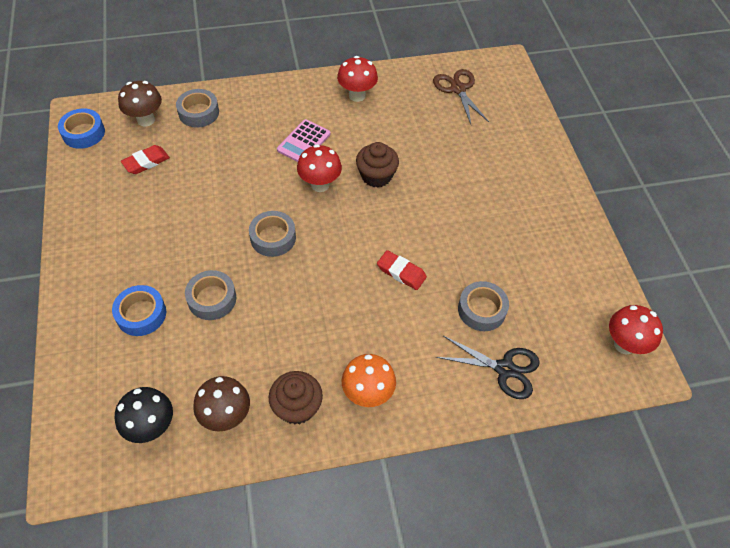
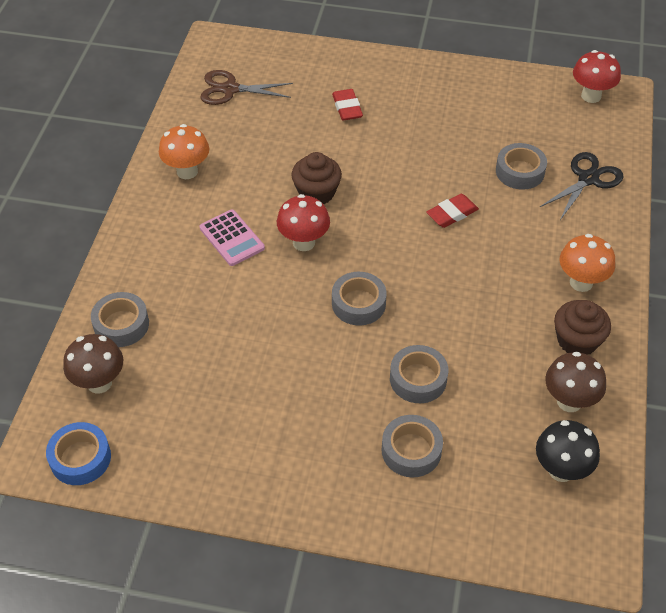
camera: 65 degrees left, 5 degrees down
(141, 314) = (411, 450): blue tape -> grey tape
(146, 162) = (176, 398): red eraser -> red eraser (347, 108)
(357, 95) = (187, 171): red mushroom -> orange mushroom

